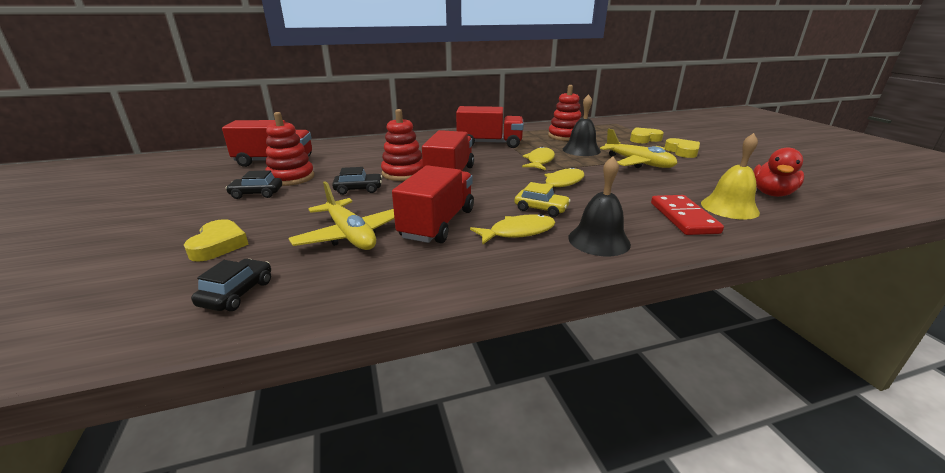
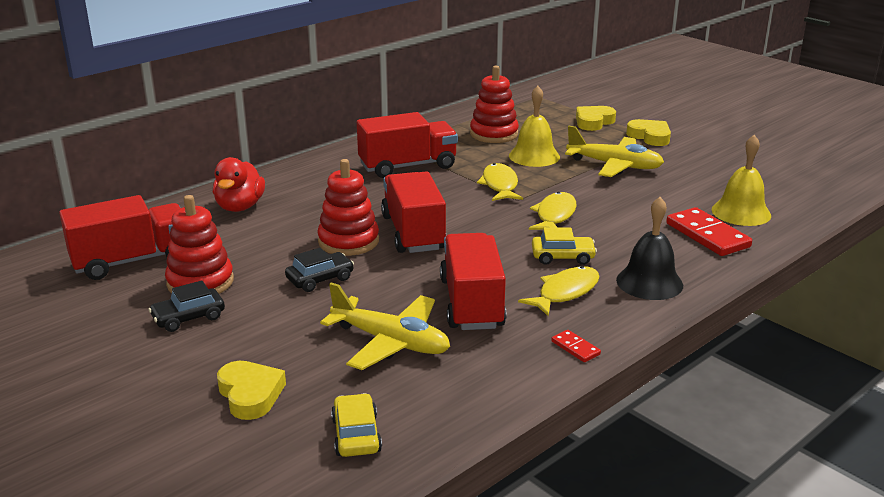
camera: 25 degrees left, 0 degrees up
(237, 293) = (356, 435): black car -> yellow car
(482, 274) = (575, 348): none -> red domino
(581, 150) = (534, 156): black bell -> yellow bell
(771, 193) = (769, 184): red duck -> red duck (240, 207)

